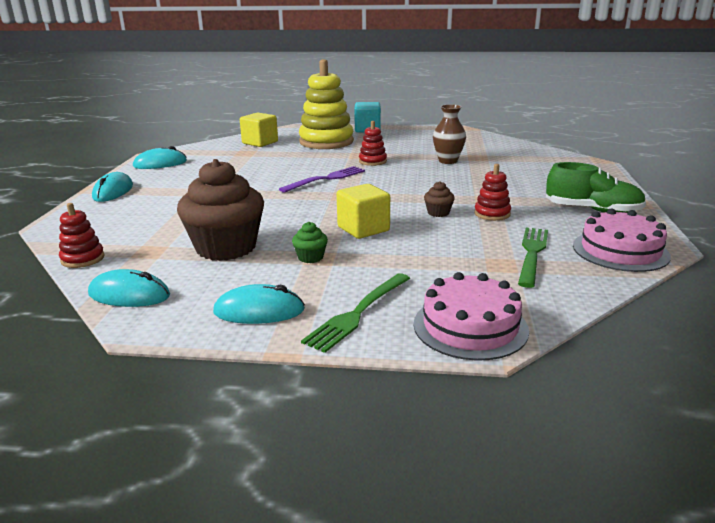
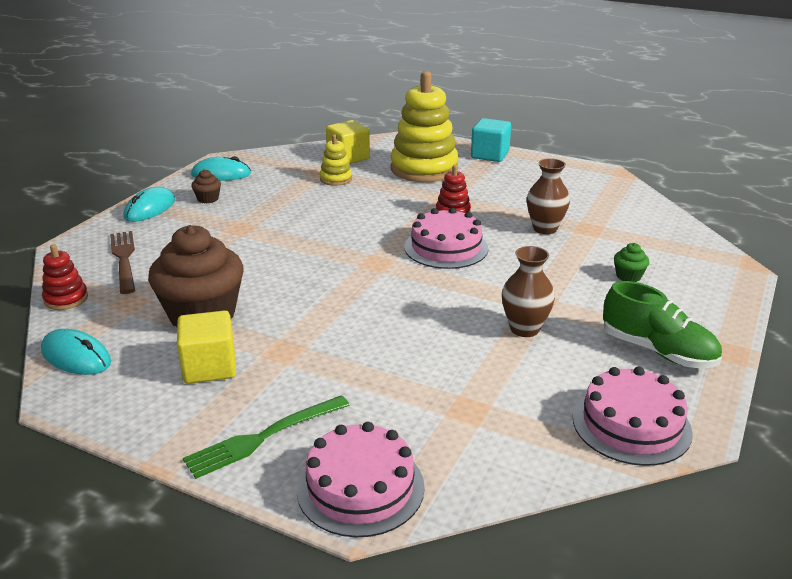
camera: 20 degrees right, 5 degrees up
(117, 225) = (124, 259): none -> brown fork
(259, 311) = (174, 409): turquoise mouse -> none
(262, 155) = (336, 179): none -> yellow stacking toy
(310, 257) = (274, 348): green cupcake -> green cupcake (628, 276)
(326, 179) = (378, 232): purple fork -> none
(363, 229) = (359, 319): yellow cube -> yellow cube (209, 367)
(387, 180) = (446, 247): none -> pink cake
(438, 213) = (462, 313): brown cupcake -> brown cupcake (208, 199)
(492, 214) = (524, 329): red stacking toy -> brown vase
(532, 253) = (518, 402): green fork -> none

